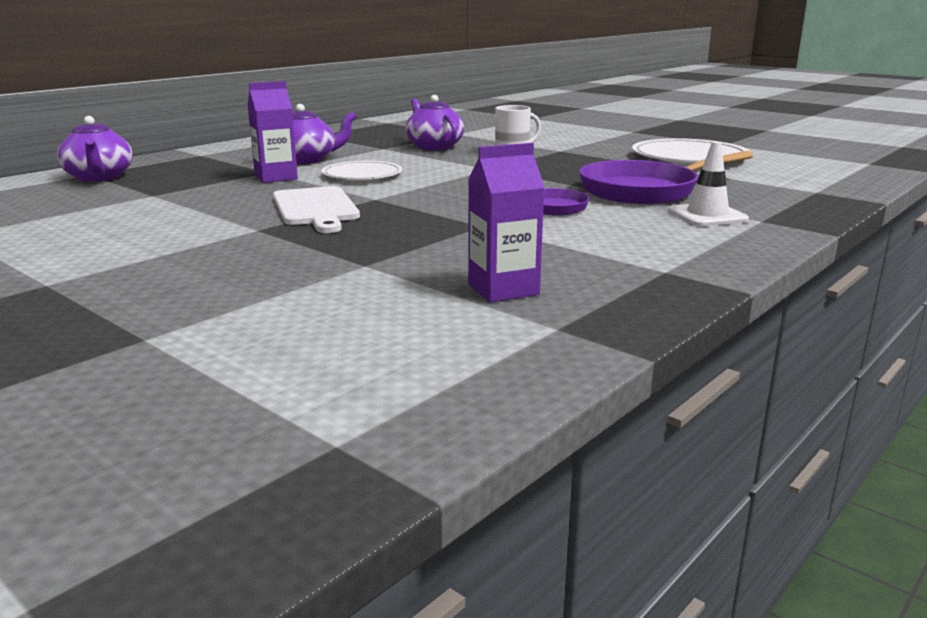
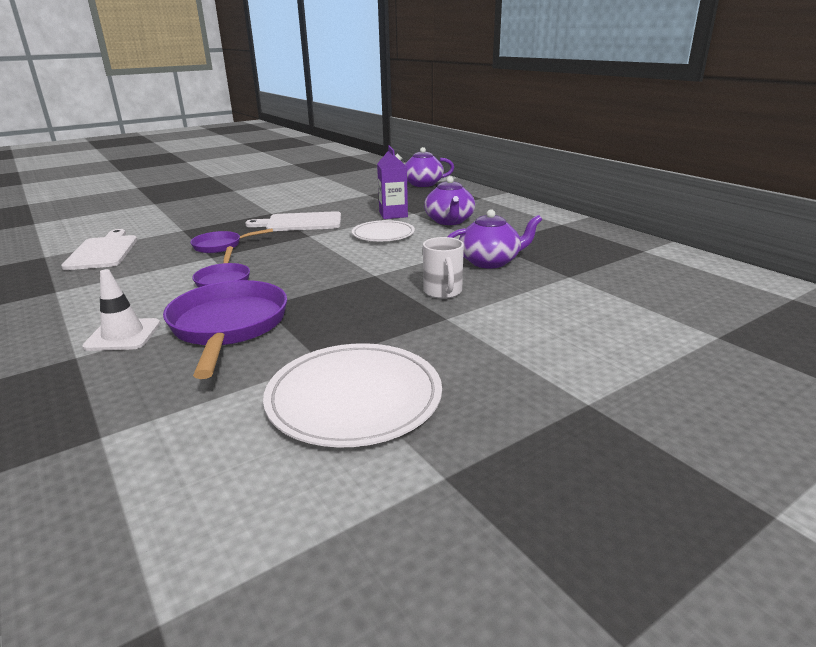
camera: 105 degrees right, 5 degrees up
(436, 229) = (221, 246): none -> purple pan
(503, 289) = (103, 251): purple carton -> white cutting board

